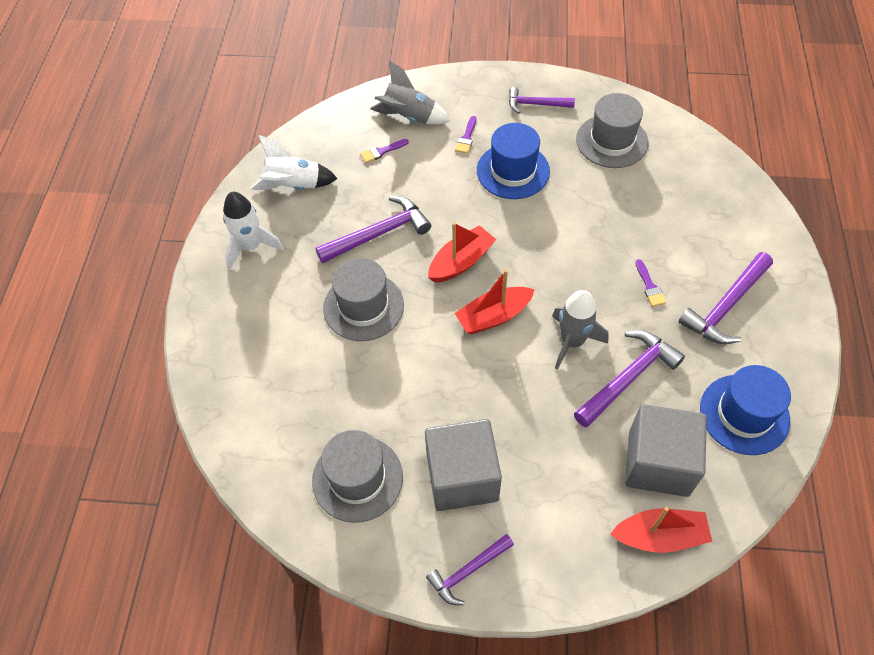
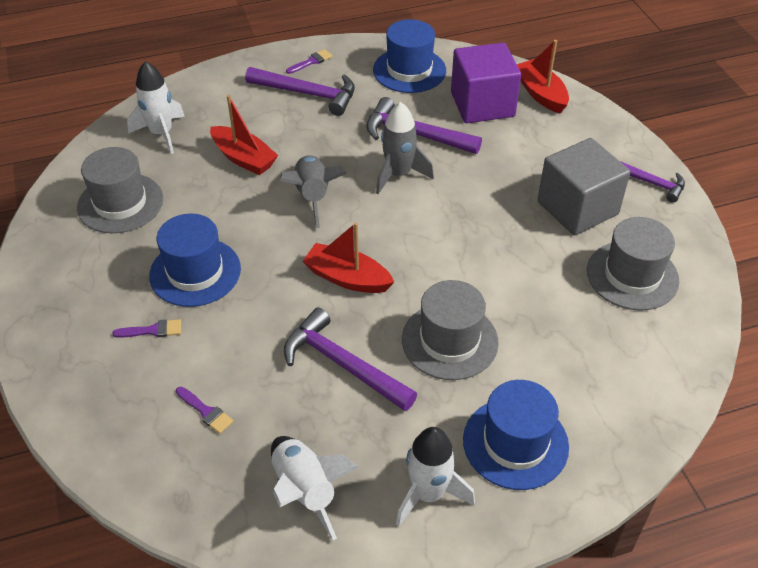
camera: 115 degrees left, 10 degrees down
(255, 311) = (515, 443): none -> blue hat
(409, 117) = (131, 404): grey rocket -> grey rocket (312, 196)
(493, 316) = (402, 234): red boat -> red boat (244, 158)
(536, 104) = (74, 281): purple hammer -> none
(649, 286) = (309, 140): purple brush -> purple brush (311, 61)
(658, 463) = (482, 104): grey cube -> purple cube
(696, 182) = (161, 133): none -> white rocket

